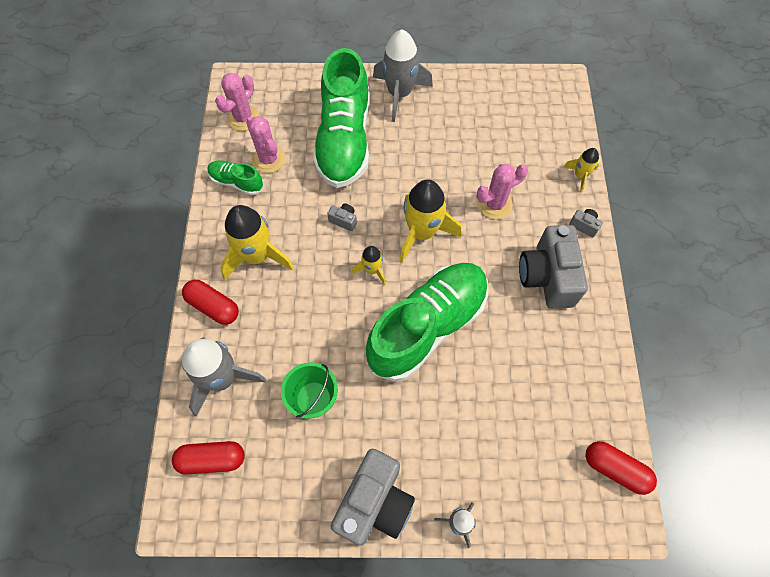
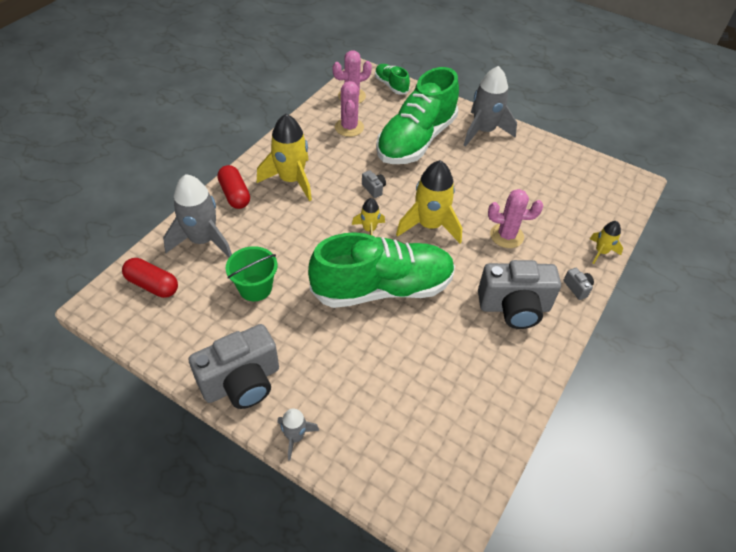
camera: 30 degrees right, 15 degrees down
(237, 182) = (315, 130): green shoe -> green shoe (391, 85)
(547, 277) = (514, 307): grey camera -> grey camera turned 120 degrees counterclockwise
(615, 469) = (465, 482): red capsule -> none

